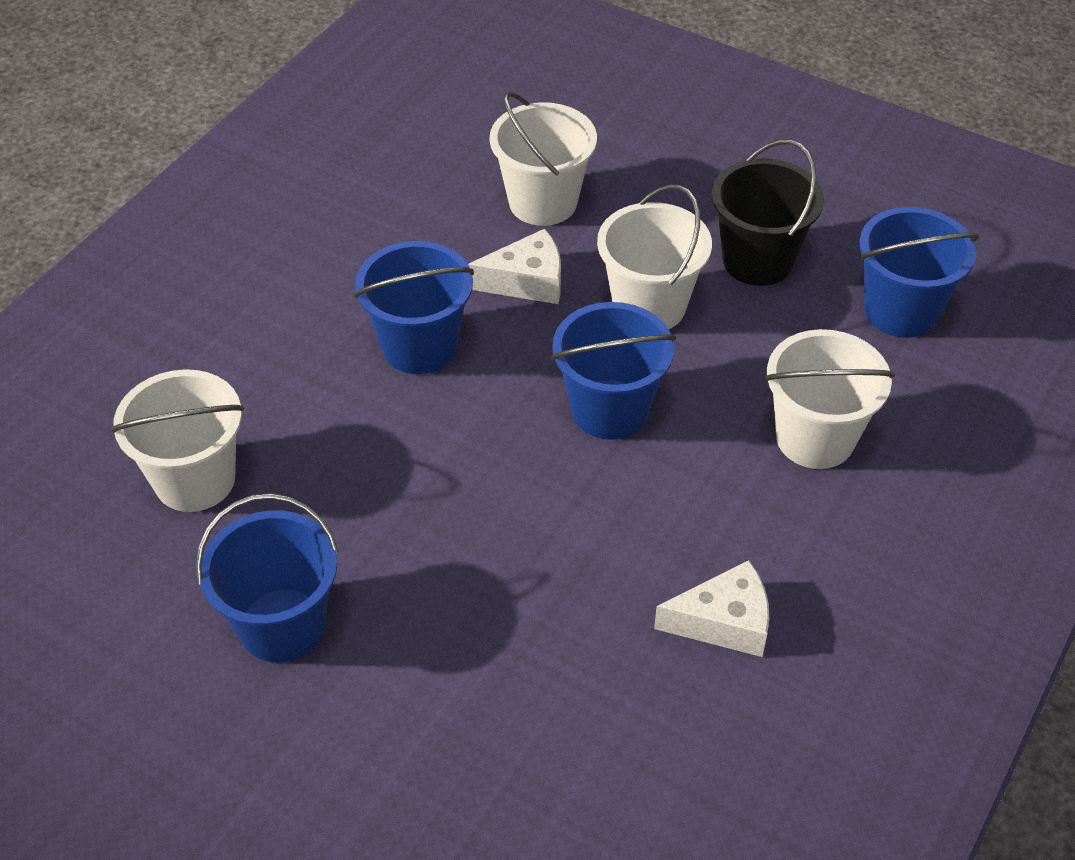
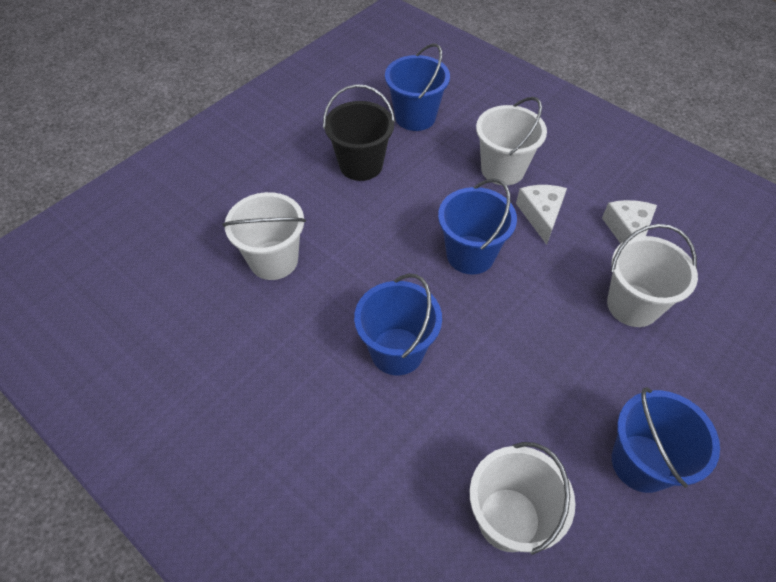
camera: 80 degrees left, 5 degrees up
(526, 281) = (349, 280): white cheese -> white cheese (541, 215)
(649, 306) = (387, 221): white bucket -> white bucket (632, 305)

